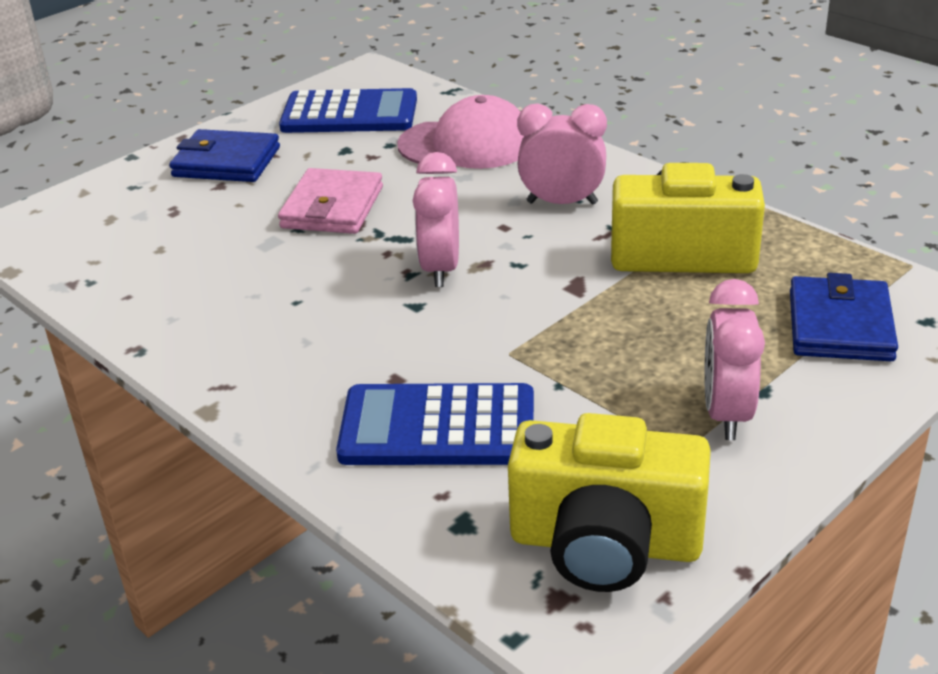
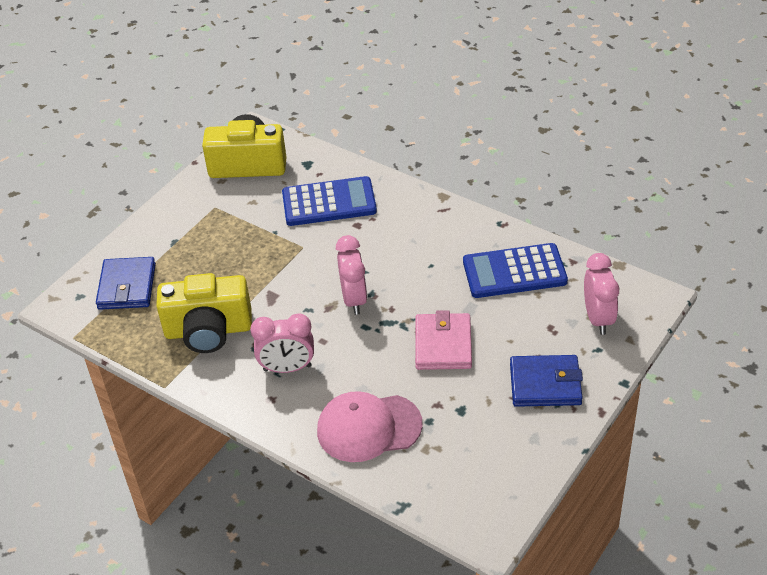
camera: 170 degrees right, 10 degrees up
(349, 114) = (477, 459): blue calculator -> blue calculator (514, 272)
(726, 414) = (193, 227): pink clock -> pink clock (598, 318)

